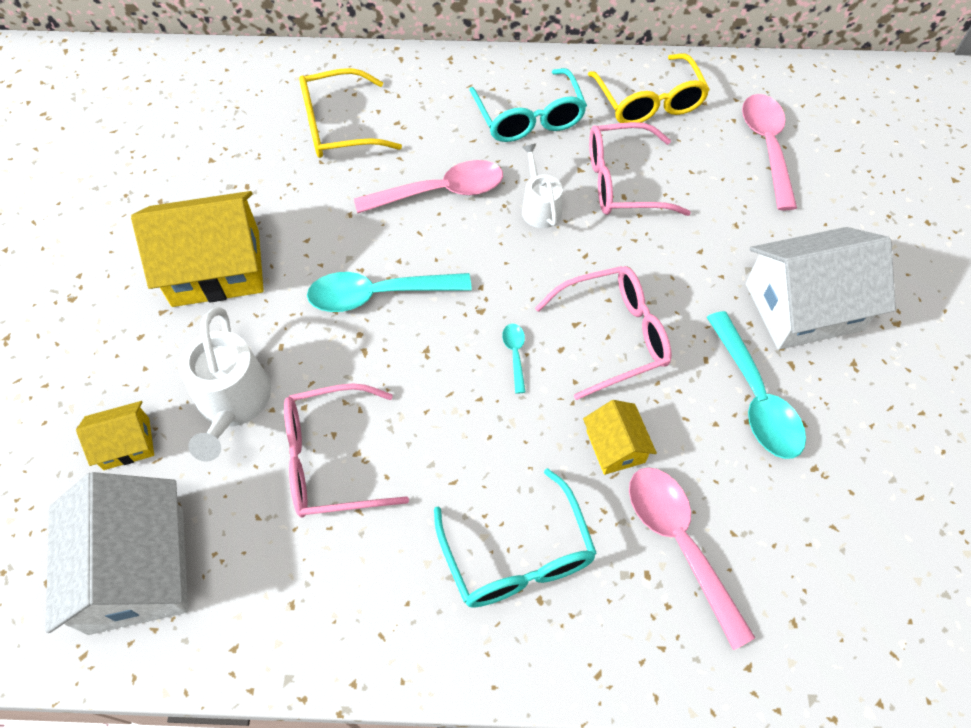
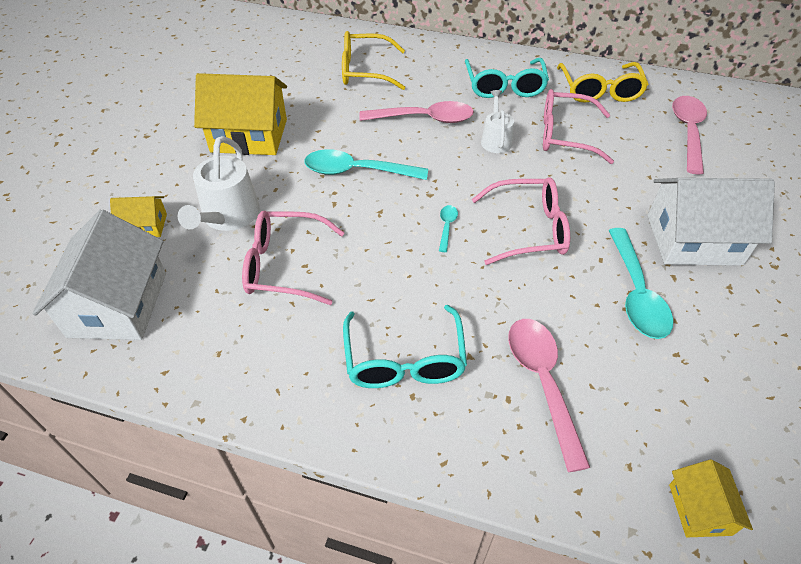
camera: 15 degrees right, 10 degrees down
(615, 446) = (508, 303): yellow house -> yellow house (699, 509)

